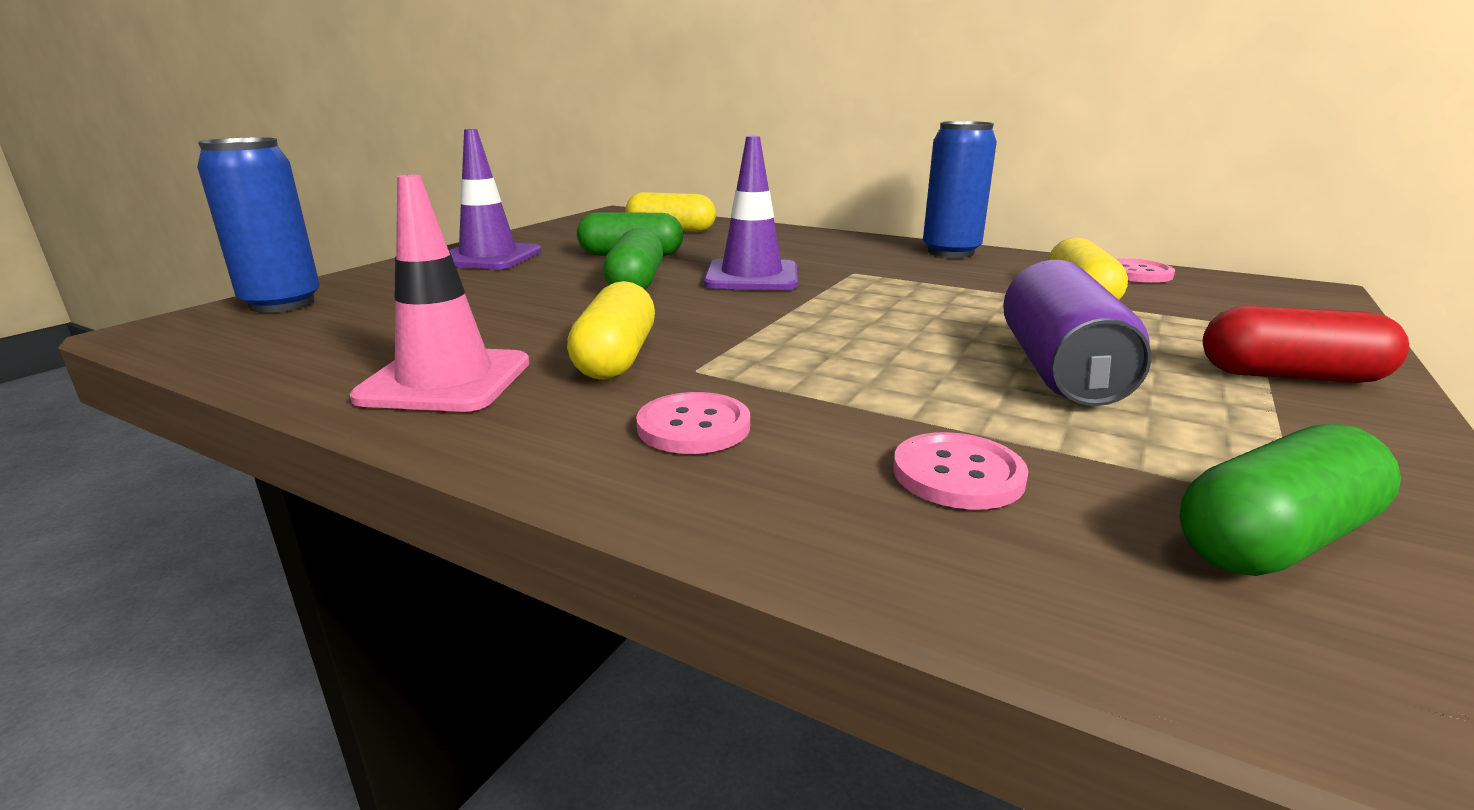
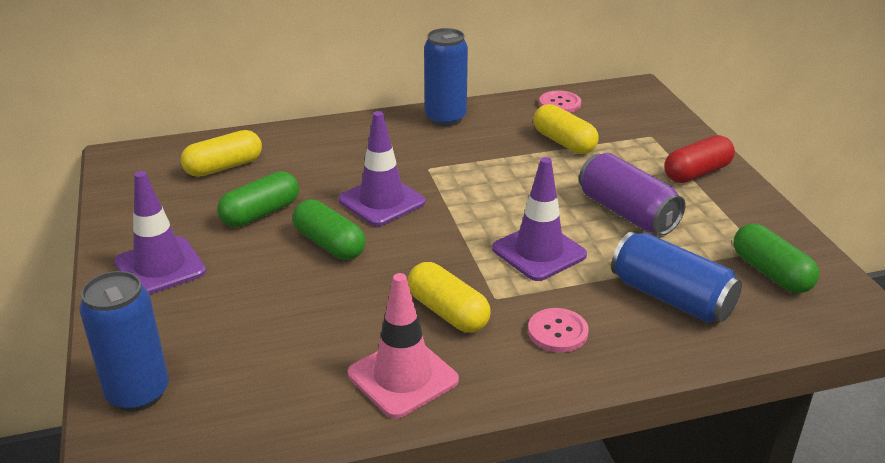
camera: 45 degrees left, 10 degrees up
(841, 357) = (539, 252): none -> purple traffic cone
(958, 474) = (671, 298): pink button -> blue can
(1274, 540) = (771, 273): green capsule -> green capsule turned 45 degrees counterclockwise

